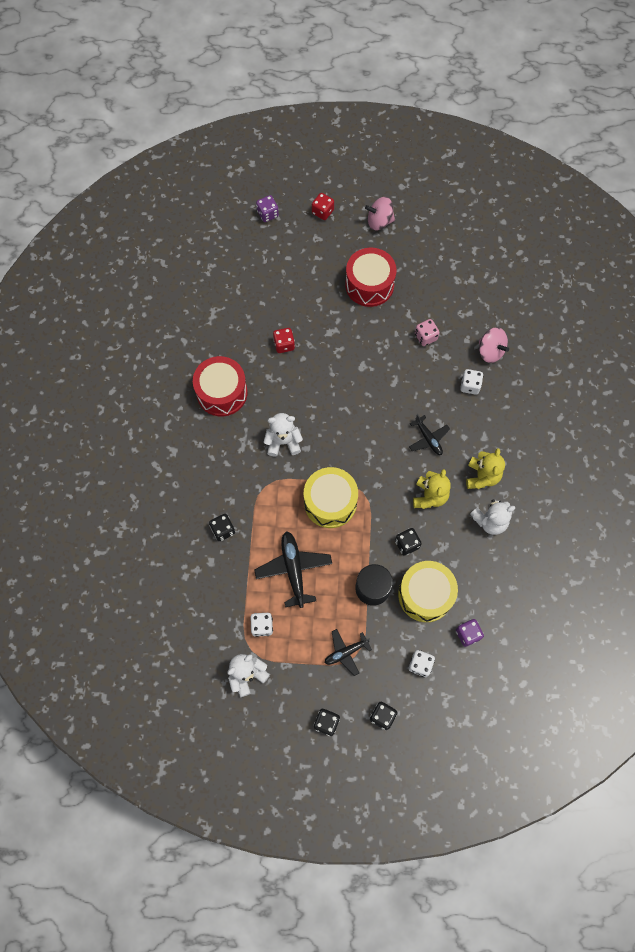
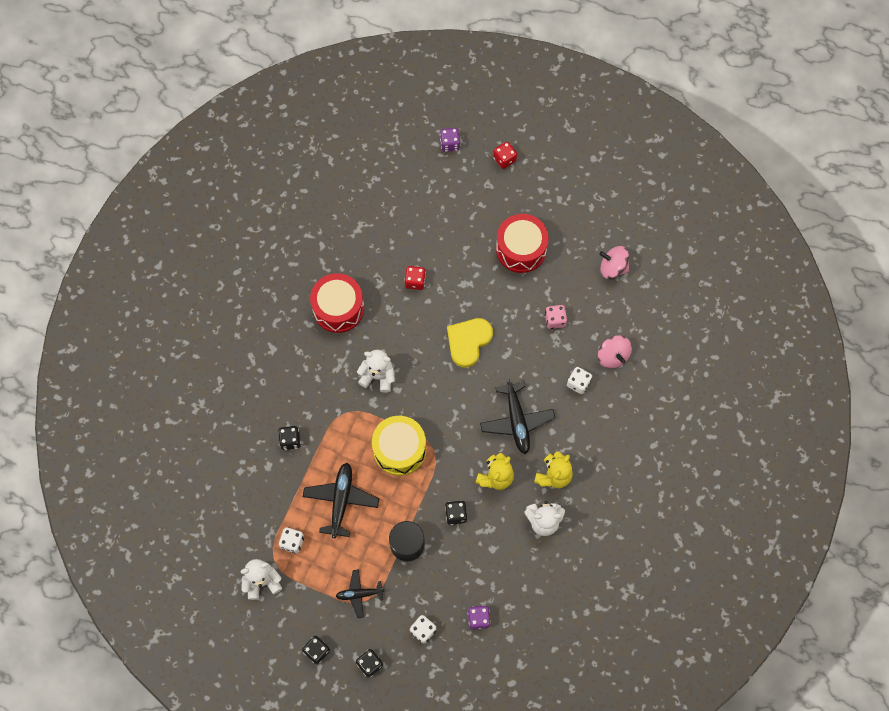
camera: 20 degrees right, 0 degrees up
(355, 382) = (468, 341): none -> yellow heart
(379, 221) = (556, 188): pink spinning top -> pink spinning top (613, 267)
(425, 594) = (454, 568): yellow drum -> none
(428, 438) = (517, 421): black plane -> black plane, size x1.62

